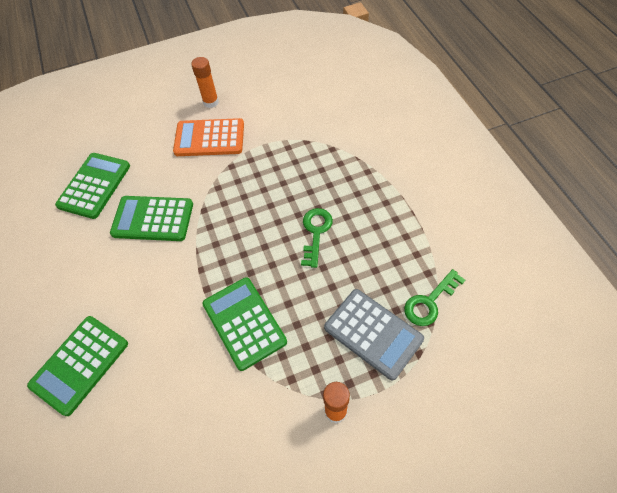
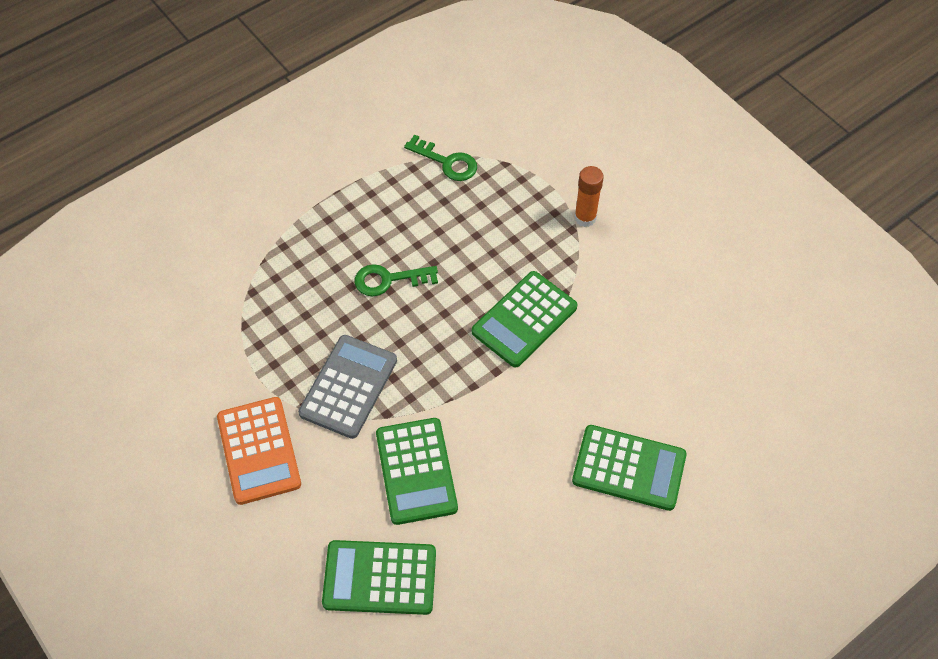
camera: 110 degrees left, 0 degrees up
(211, 102) = (183, 475): orange glue stick -> none
(373, 333) = (497, 203): grey calculator -> grey calculator (348, 387)

